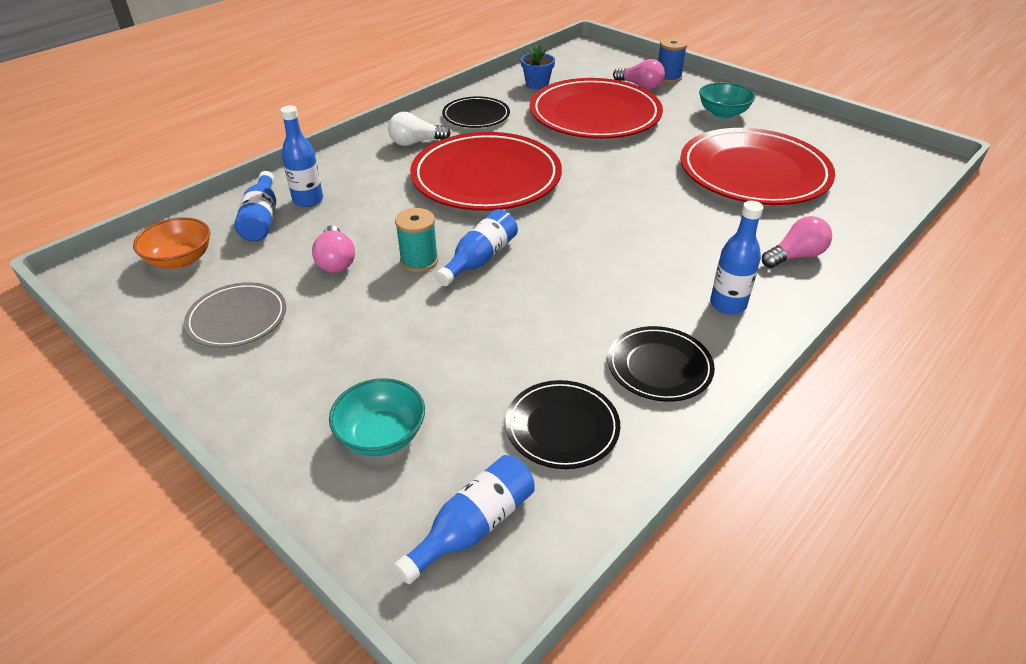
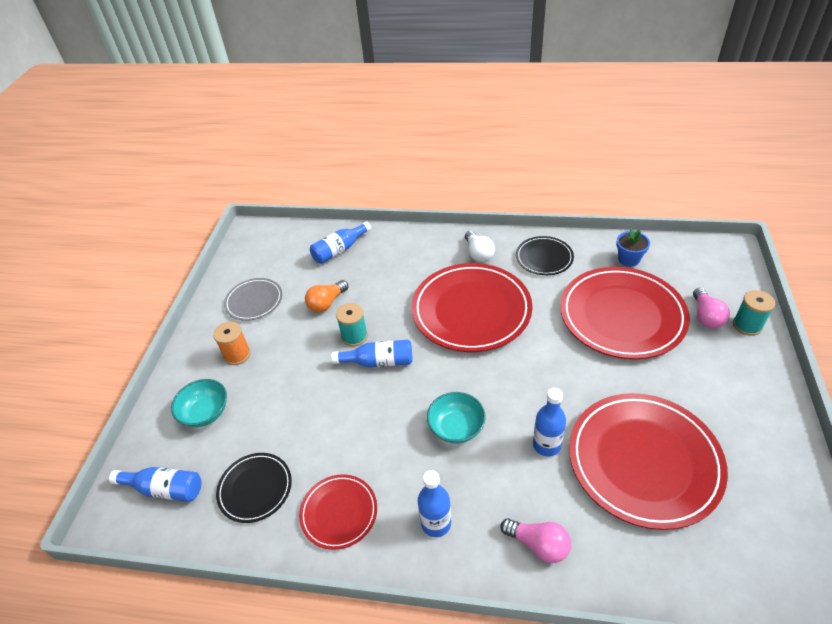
camera: 60 degrees right, 5 degrees up
(180, 260) = (282, 249): orange bowl -> none
(308, 200) = (372, 254): blue bottle -> blue bottle (546, 445)
(315, 368) = (237, 355): none -> orange spool
(336, 261) = (327, 303): pink light bulb -> orange light bulb
(416, 142) = (478, 253): white light bulb -> white light bulb turned 150 degrees counterclockwise
(659, 367) = (339, 512): black plate -> red plate
(668, 77) = (747, 325): blue spool -> turquoise spool
(723, 113) = (727, 393): turquoise bowl -> turquoise bowl (456, 427)

